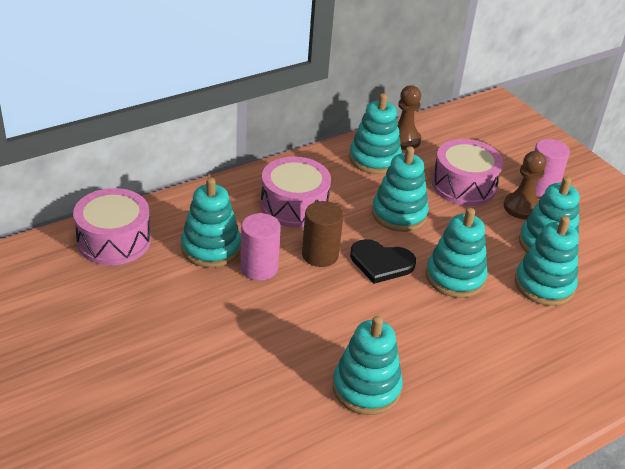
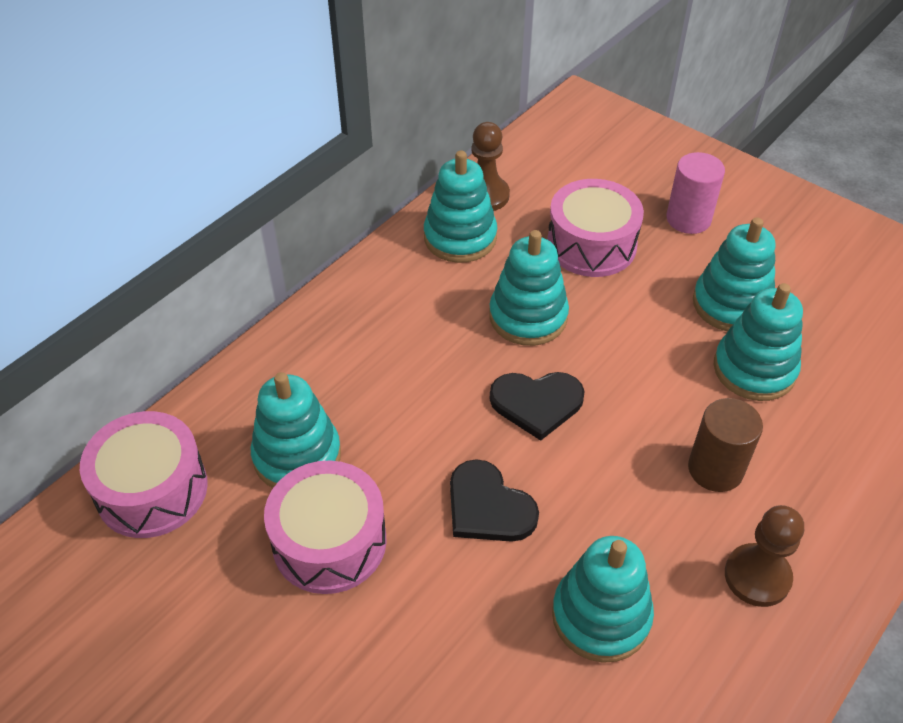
camera: 15 degrees left, 10 degrees up
(259, 268) = (377, 467): pink cylinder -> none
(294, 205) = (384, 347): pink drum -> pink drum (329, 541)
(320, 255) = (451, 417): brown cylinder -> brown cylinder (715, 469)
(320, 309) = (488, 506): none -> black heart
(455, 277) = (640, 394): turquoise stacking toy -> none
(522, 207) = (677, 256): brown pawn -> brown pawn (757, 576)

